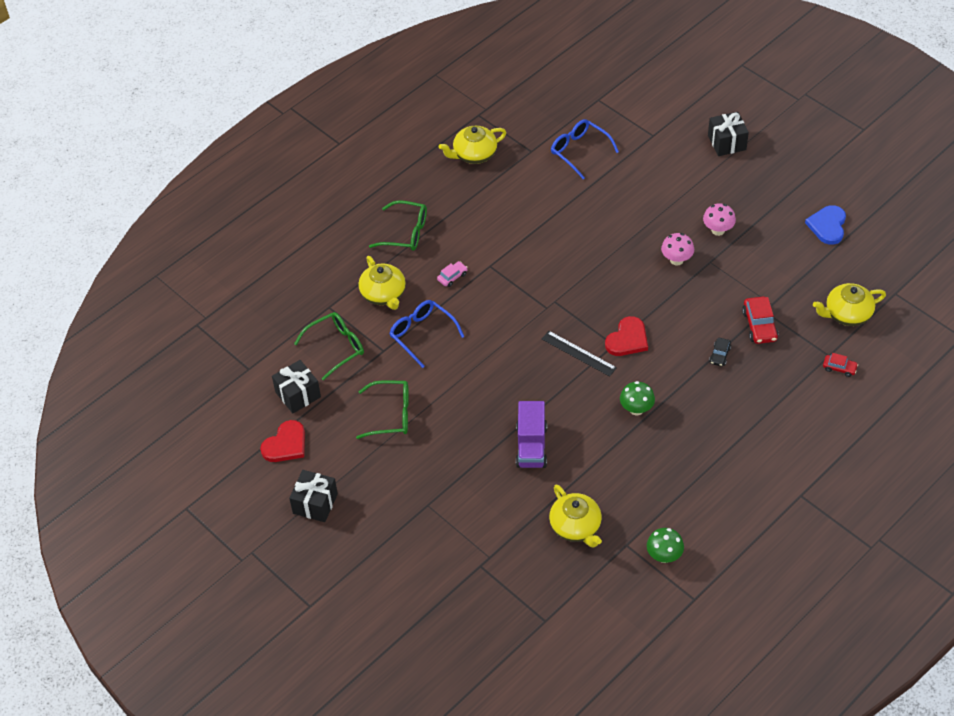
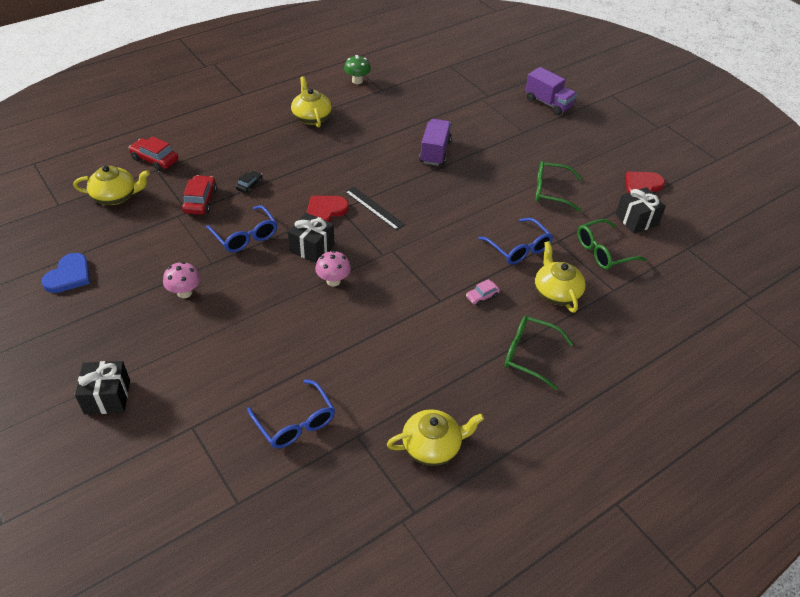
camera: 175 degrees left, 5 degrees down
(315, 503) = (613, 146): black gift -> black gift (312, 247)
(398, 567) = (548, 103): none -> purple truck
(576, 526) = (414, 104): yellow teapot -> yellow teapot (311, 117)
(636, 409) = (340, 161): green mushroom -> none
(676, 260) = (244, 271): pink mushroom -> pink mushroom (333, 281)
(694, 295) = (245, 236): none -> blue glasses
(839, 368) = (155, 160): red car -> red car, size x1.69

